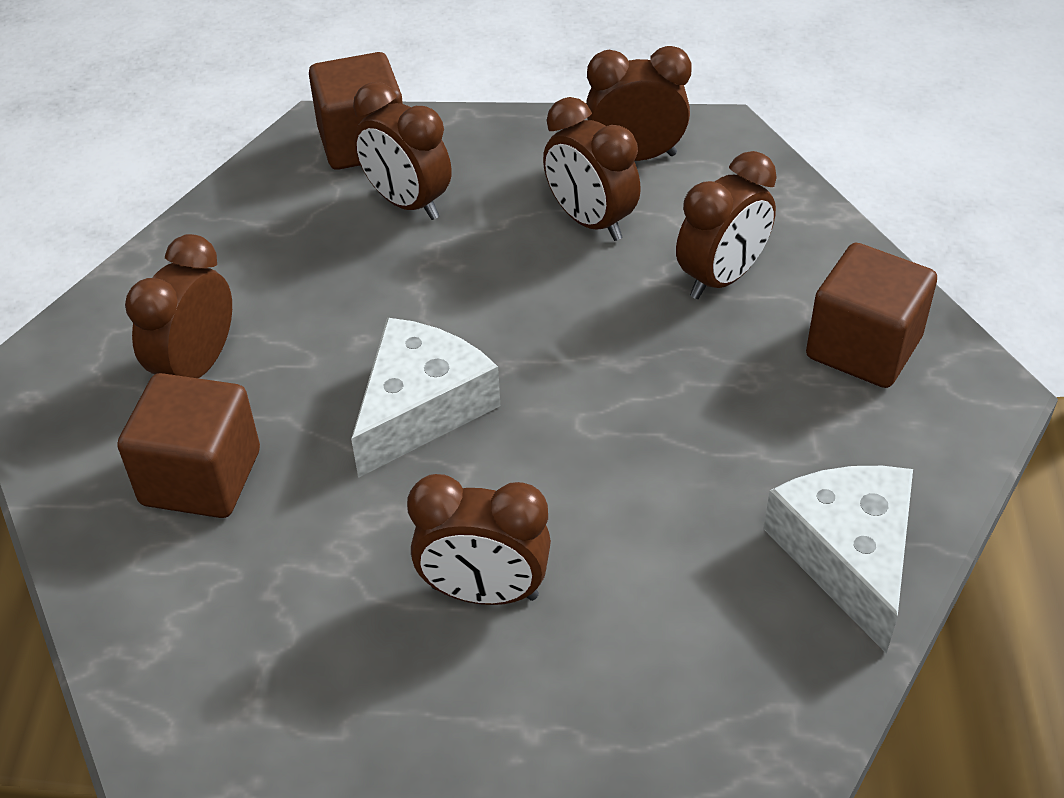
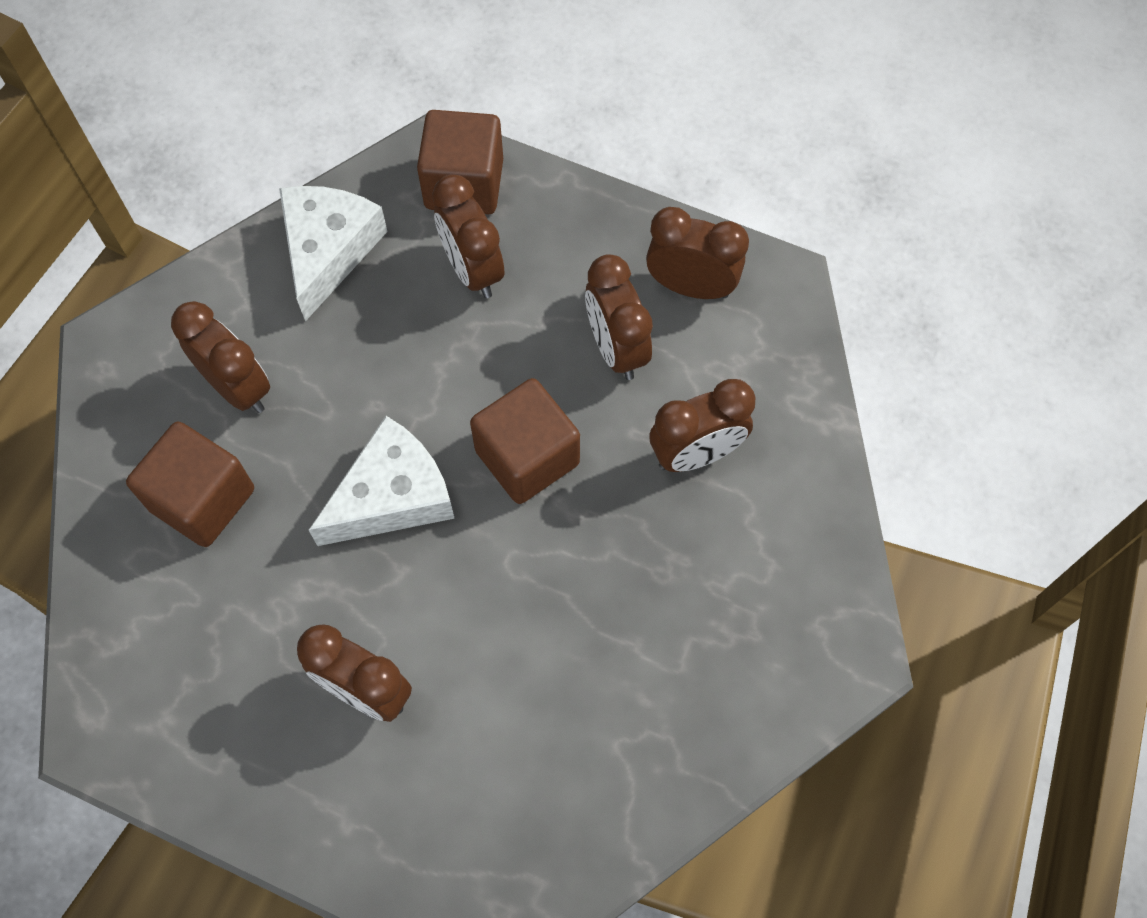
camera: 20 degrees right, 20 degrees up
(196, 368) = (237, 387): brown clock -> brown clock turned 90 degrees clockwise
(848, 556) = (653, 771): white cheese -> white cheese (328, 250)
(863, 348) = (776, 574): brown cube -> brown cube (527, 457)

